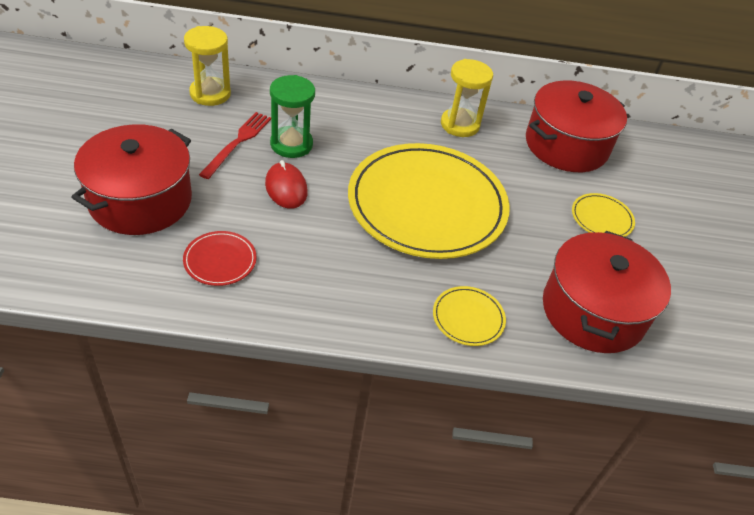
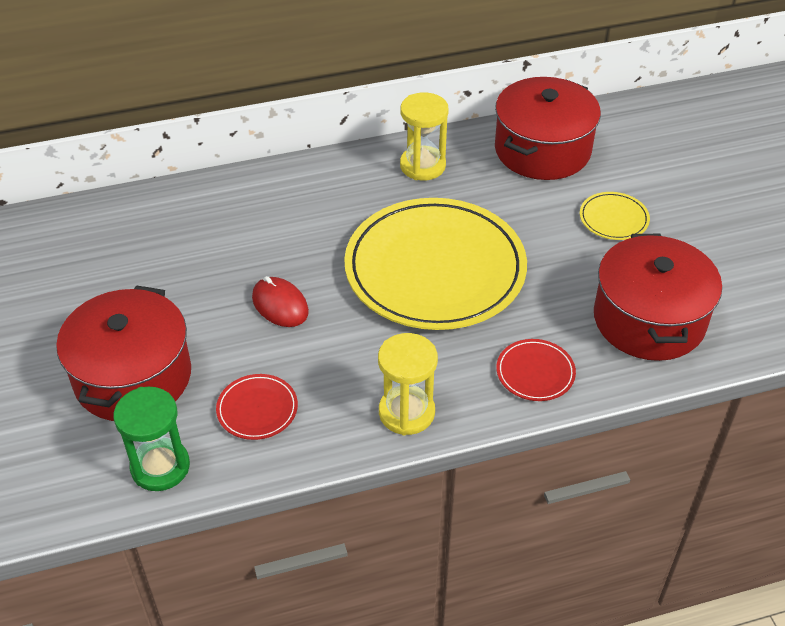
camera: 15 degrees left, 0 degrees up
(210, 94) = (134, 226): yellow hourglass -> yellow hourglass (406, 412)
(238, 142) = (198, 272): red fork -> none
(291, 144) = (257, 253): green hourglass -> green hourglass (160, 467)
(468, 318) = (535, 372): yellow plate -> red plate

